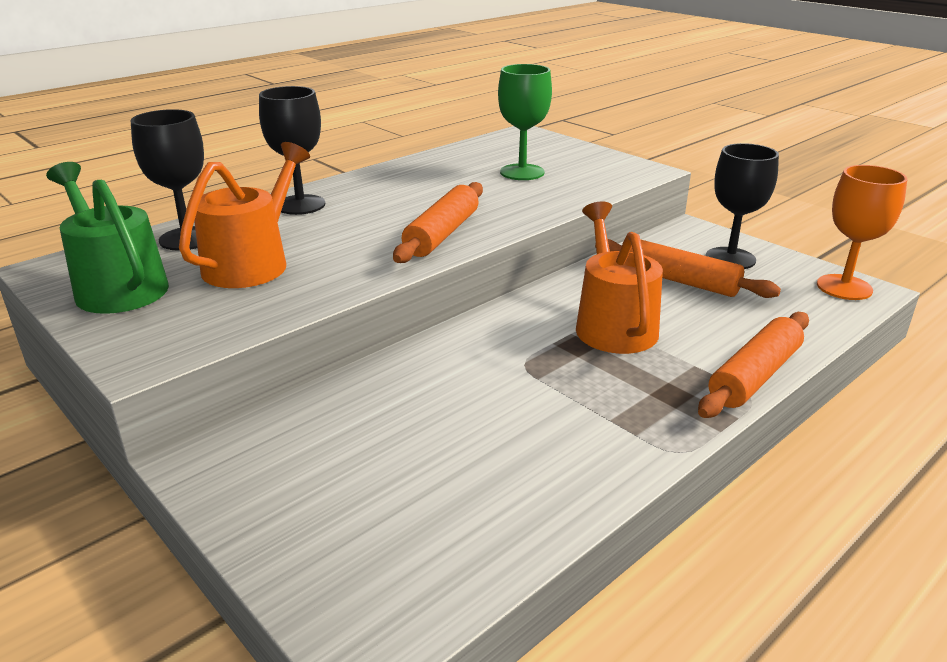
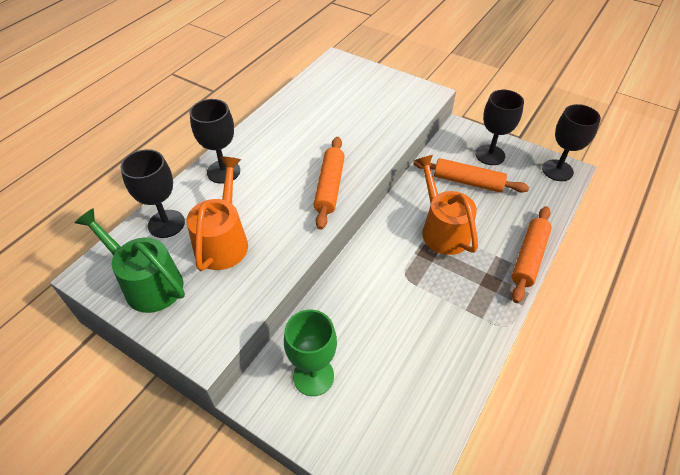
camera: 15 degrees left, 20 degrees up
(522, 172) = (353, 108): green goblet -> green goblet (313, 376)
(844, 287) = (557, 170): orange goblet -> black goblet

